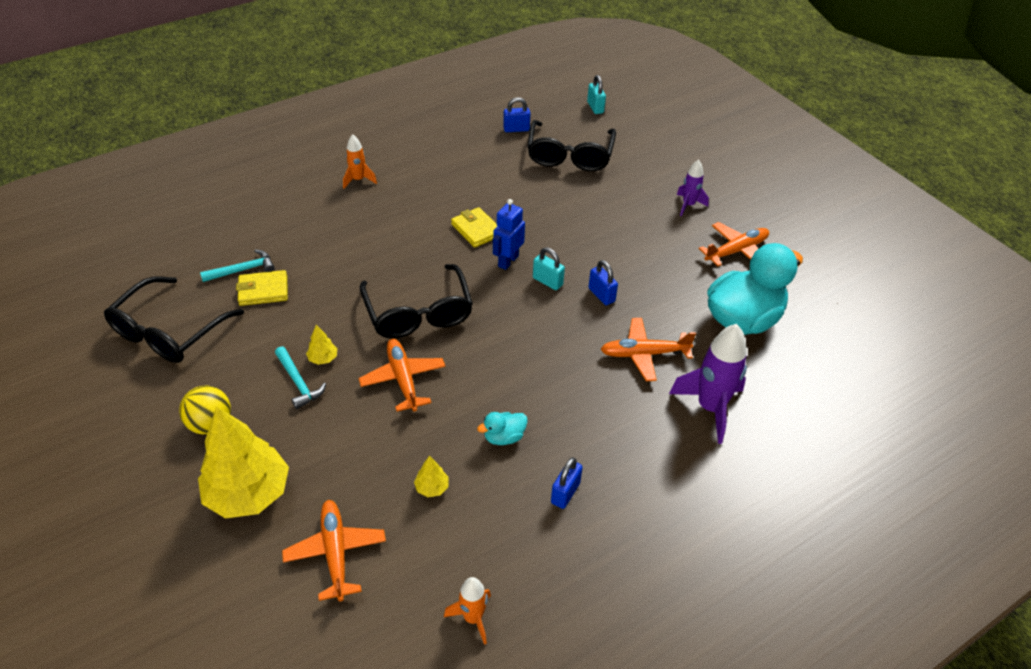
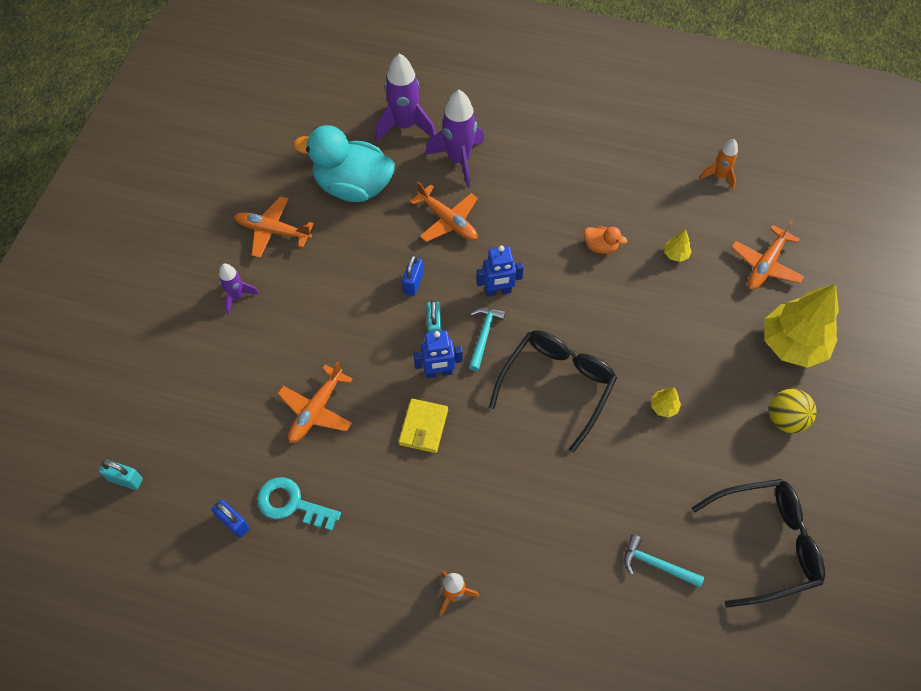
camera: 130 degrees left, 15 degrees up
(263, 290) = (657, 521): yellow wallet -> none
(298, 382) = (698, 401): turquoise hammer -> turquoise hammer (483, 335)
(403, 379) = (623, 340): orange plane -> orange plane (316, 410)
(499, 153) = (292, 504): none -> turquoise key
(504, 437) = (600, 246): turquoise duck -> orange duck
(537, 337) = (498, 291): none -> blue robot
(565, 493) = (602, 189): blue padlock -> none
(569, 155) = (240, 438): black glasses -> none
(595, 107) = (125, 479): turquoise padlock -> turquoise padlock turned 75 degrees clockwise
(792, 397) = (405, 126): none -> purple rocket

